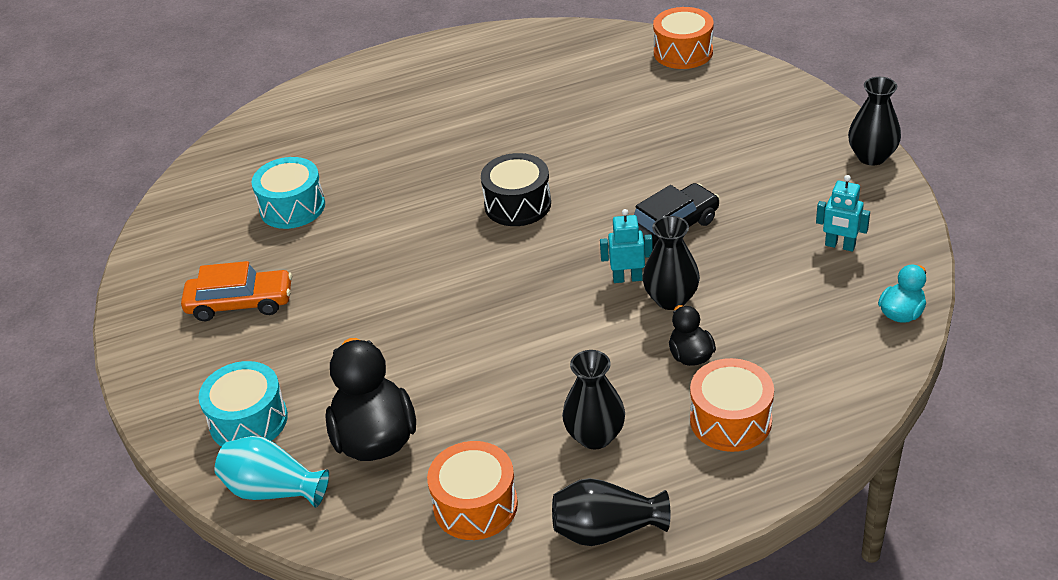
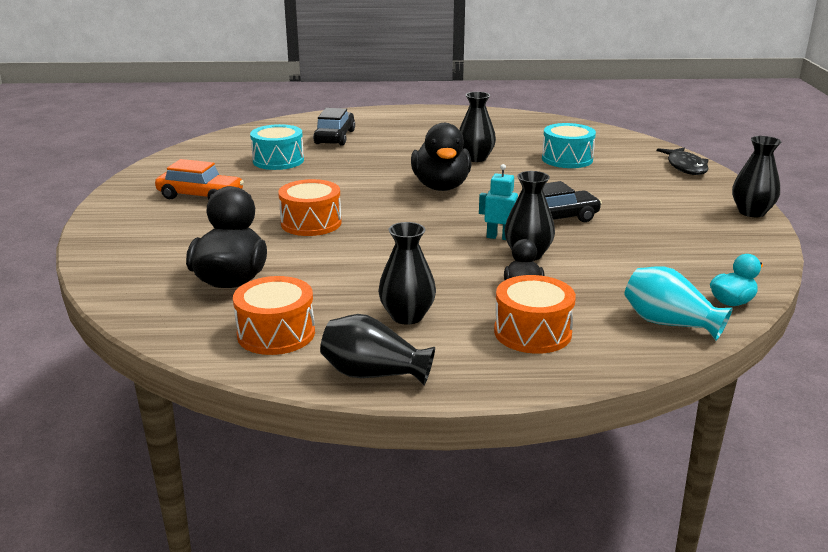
camera: 15 degrees right, 15 degrees down
(248, 420) = (150, 251): turquoise drum -> turquoise drum (567, 159)
(273, 490) = (131, 290): turquoise vase -> turquoise vase (669, 323)
(335, 139) = (335, 137): none -> black car
(517, 204) = (441, 187): black drum -> black duck
(530, 137) = (475, 158): none -> black vase
(683, 52) = (622, 139): orange drum -> orange drum (311, 223)
(774, 90) = (685, 167): none -> black fish
(840, 246) = (695, 253): turquoise robot -> none

